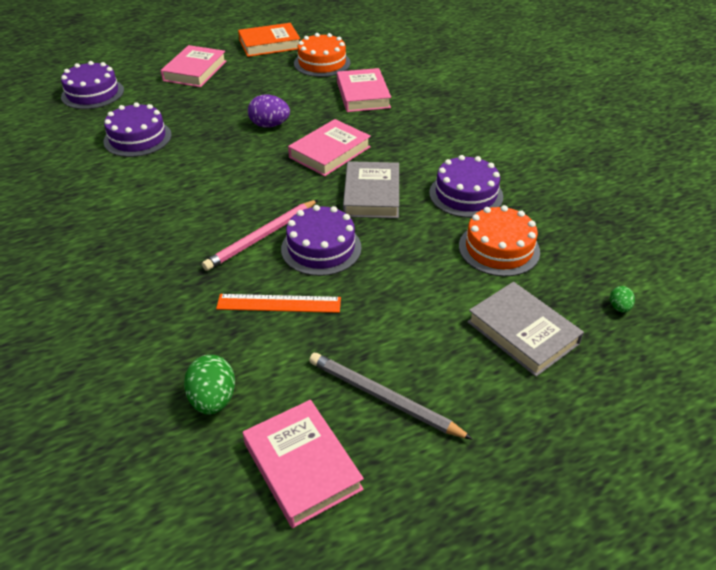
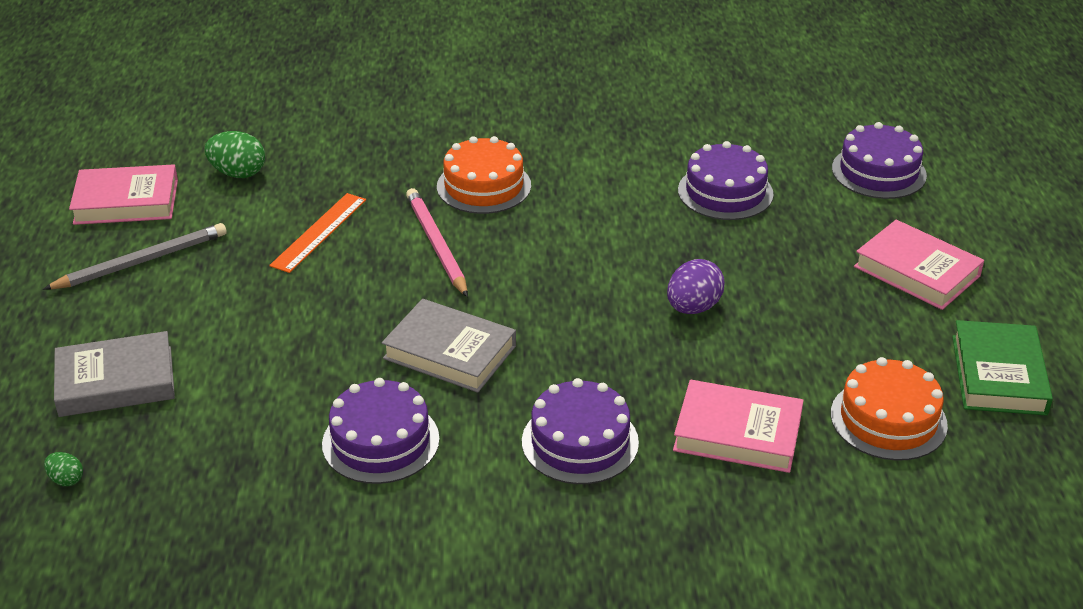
camera: 115 degrees right, 5 degrees down
(269, 44) = (998, 375): orange book -> green book
(321, 248) = (380, 281): purple cake -> purple cake (580, 442)
(330, 152) = (580, 345): pink book -> none
(499, 248) = (251, 424): orange cake -> orange cake (484, 186)

